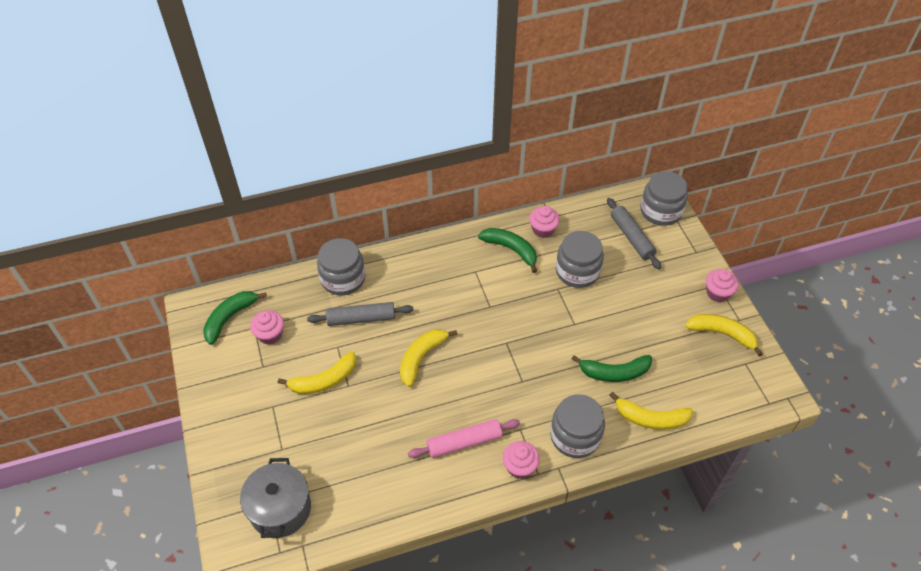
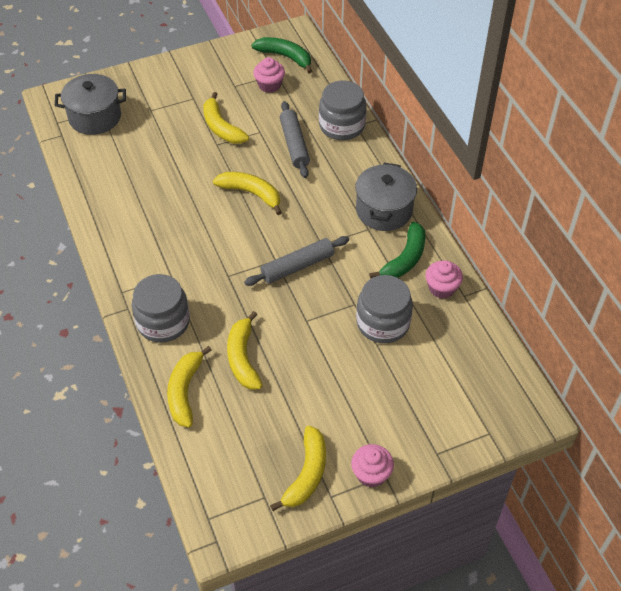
camera: 85 degrees right, 0 degrees up
(455, 258) = (384, 210): none -> grey pot
(464, 442) = (156, 233): pink rolling pin -> none
(519, 466) = (129, 277): pink cupcake -> none
(614, 372) = (243, 358): green banana -> yellow banana
(631, 237) = (447, 380): grey rolling pin -> grey rolling pin (297, 266)
(660, 211) = (501, 415): grey jar -> none

